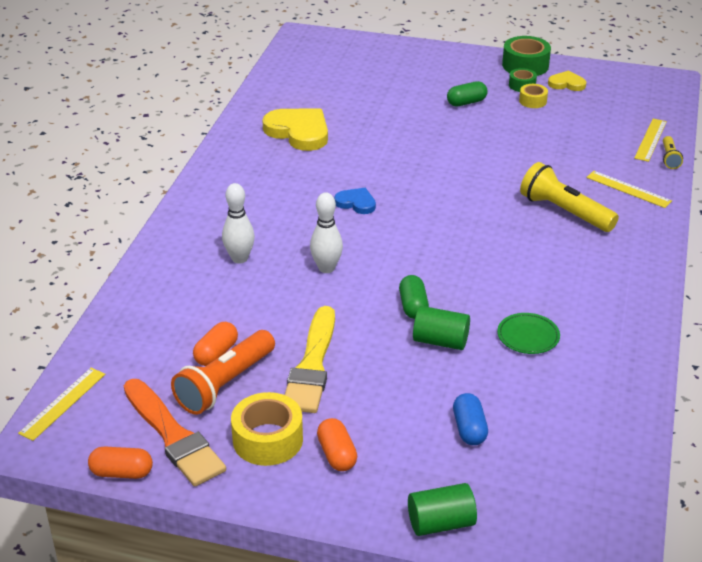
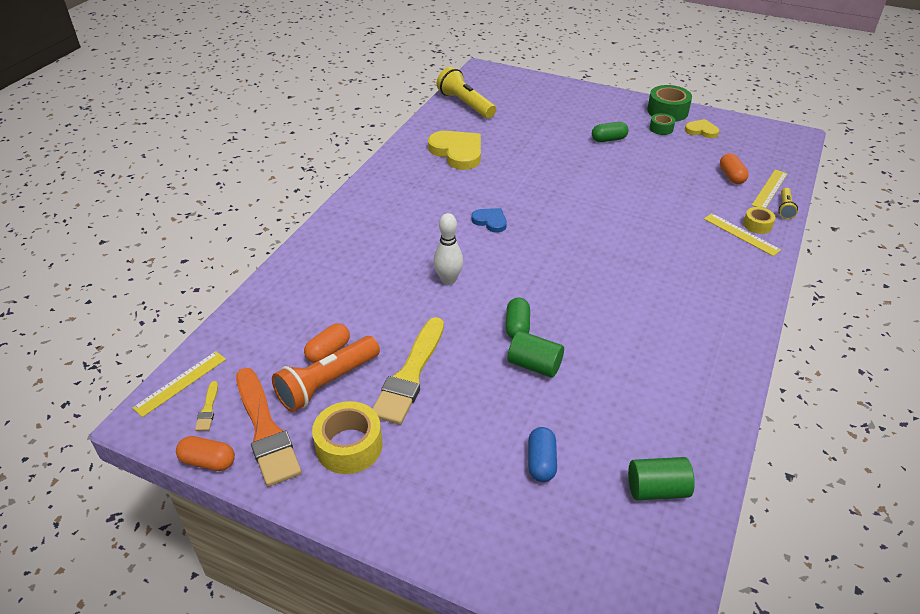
camera: 10 degrees right, 5 degrees up
(103, 424) = (208, 409): none -> yellow brush
(239, 258) = (375, 262): white bowling pin -> none
(337, 454) = (409, 471): orange capsule -> orange capsule (731, 176)
(441, 523) = (490, 564): green cylinder -> green cylinder (657, 489)
(528, 336) = (618, 371): green plate -> none
(533, 101) = (668, 143): yellow tape -> yellow tape (757, 225)
(564, 212) = (677, 250): yellow flashlight -> yellow flashlight (465, 104)

